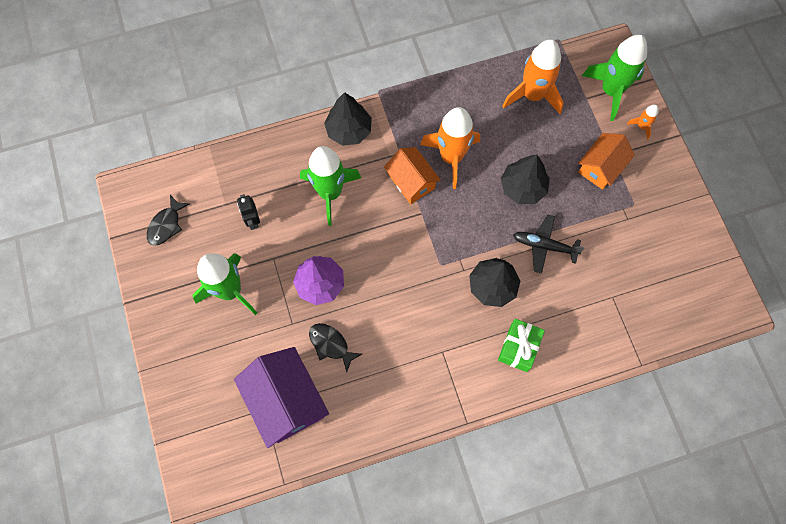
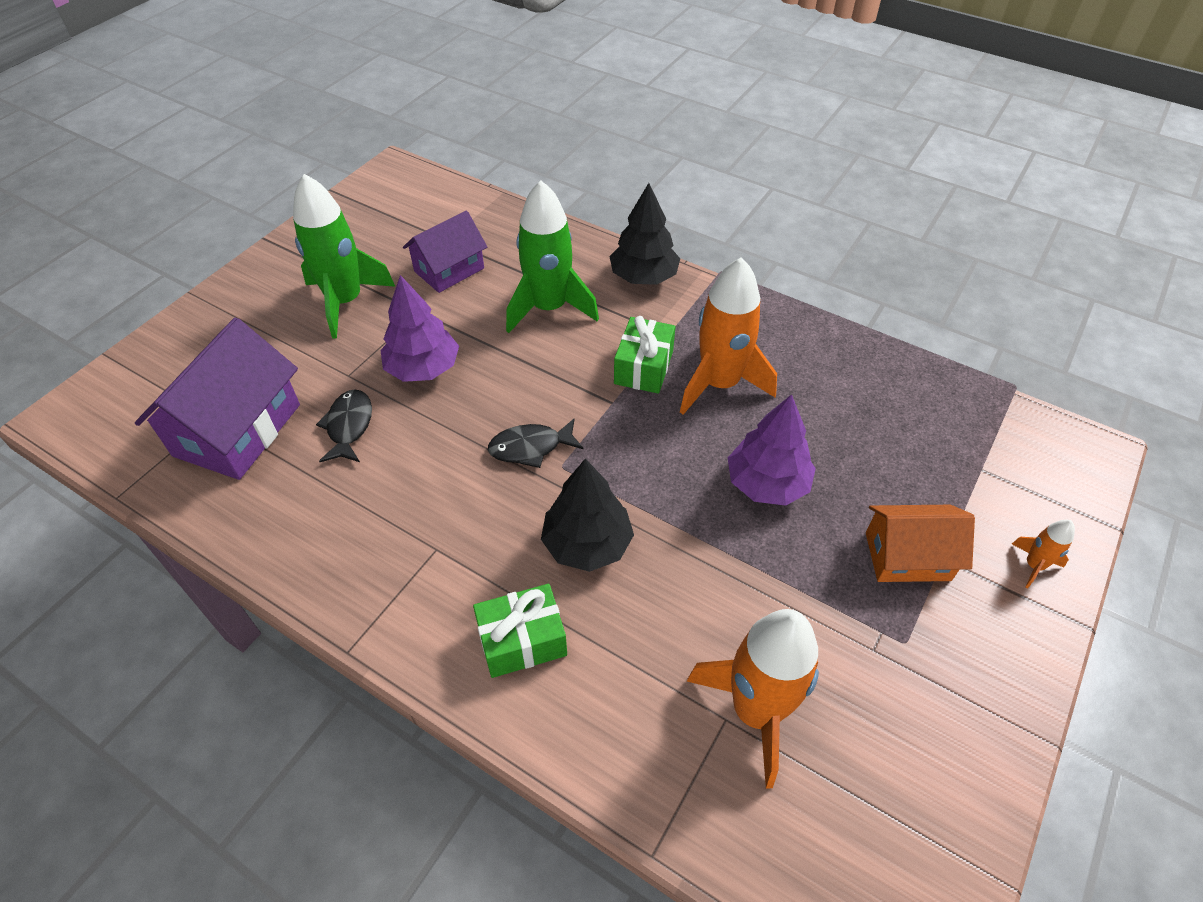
camera: 50 degrees right, 20 degrees down
(166, 225) = (380, 215): black fish -> black fish (530, 447)
(253, 220) = (449, 270): black robot -> purple house
(411, 181) = (643, 367): orange house -> green gift
(523, 187) = (767, 483): black tree -> purple tree
(532, 95) = (905, 409): orange rocket -> orange rocket (756, 711)
(544, 246) = (711, 567): black plane -> none
(611, 91) = (1031, 490): green rocket -> none

